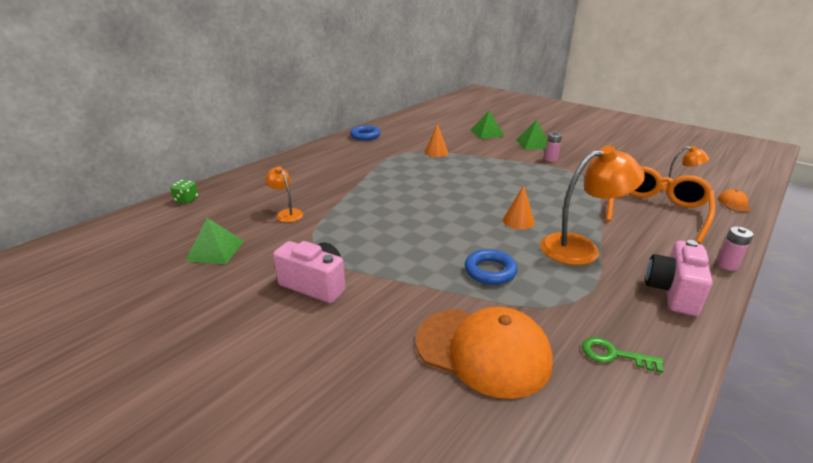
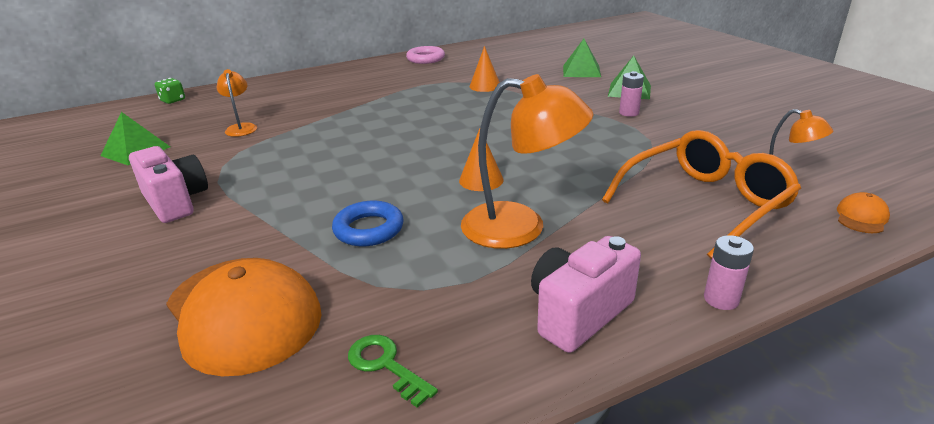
camera: 25 degrees right, 0 degrees up
(365, 136) = (425, 59): blue ring -> pink ring

